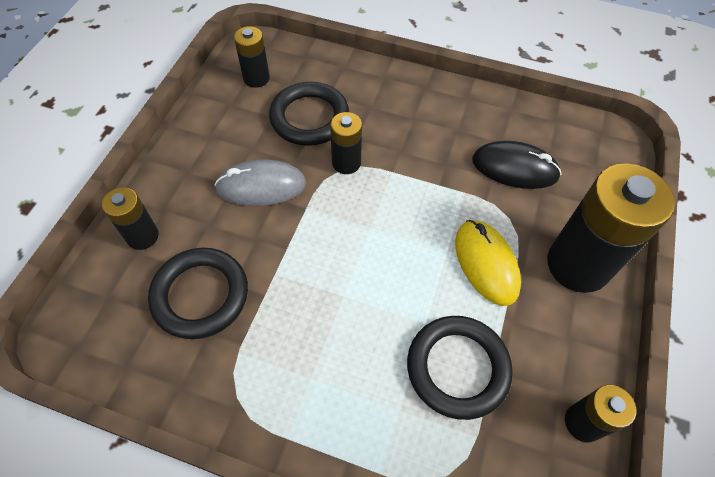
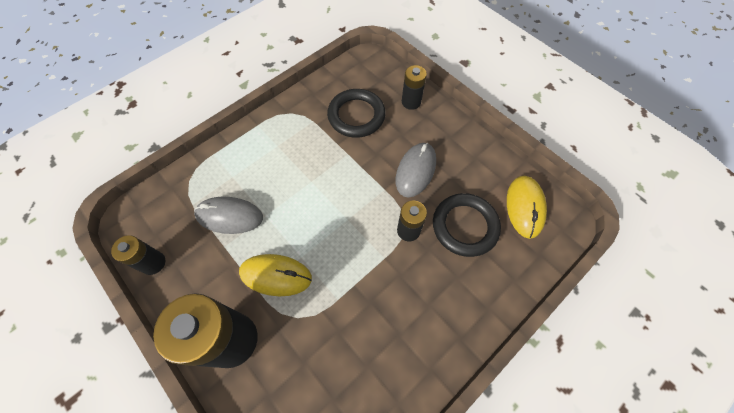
camera: 120 degrees right, 5 degrees up
(256, 78) = (524, 207): black battery -> yellow mouse
(457, 368) = (229, 216): black ring -> grey mouse
(514, 168) = (335, 356): black mouse -> none

